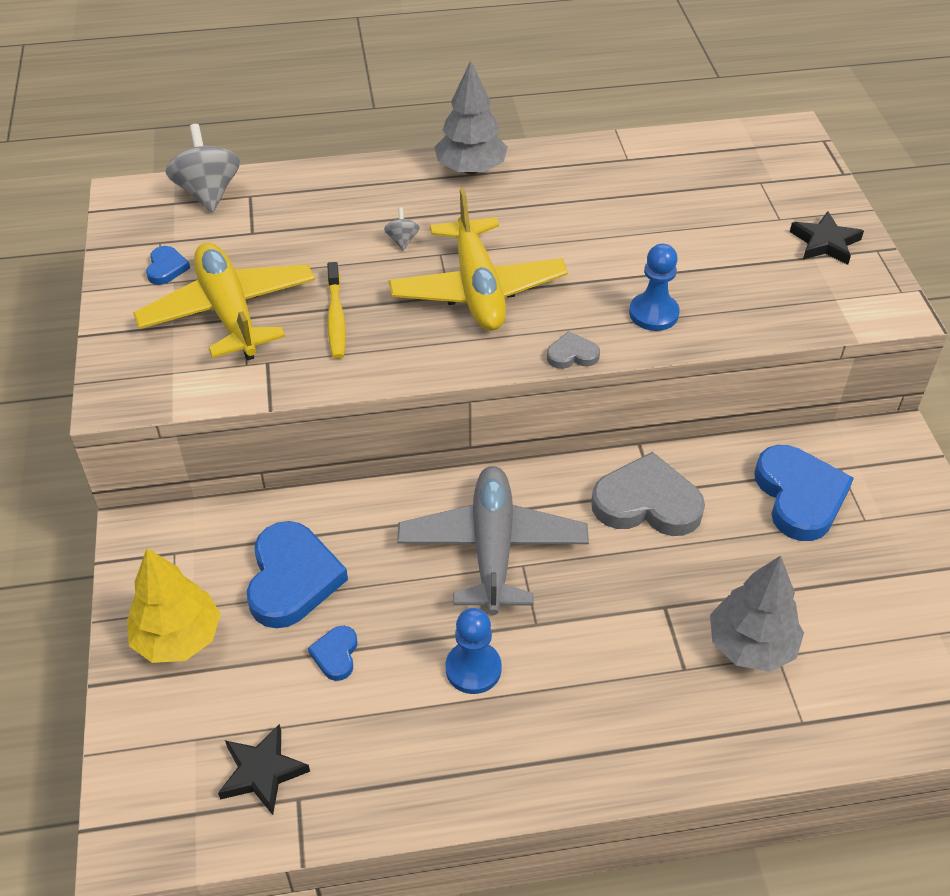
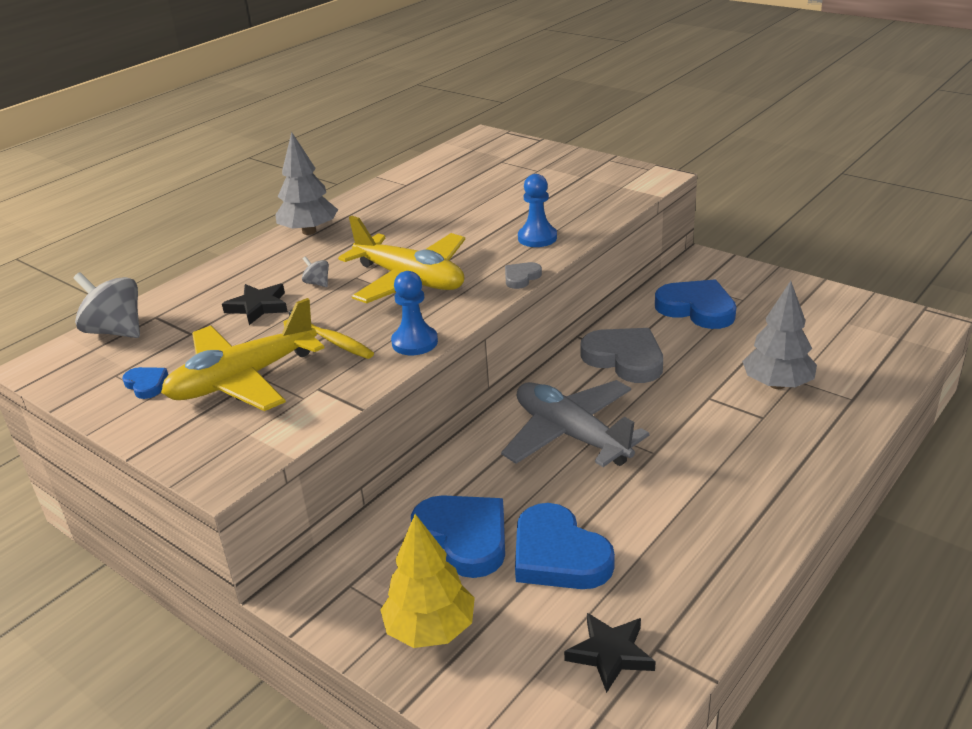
camera: 40 degrees left, 15 degrees down
(229, 312) = (243, 379): yellow plane -> yellow plane turned 60 degrees counterclockwise
(336, 655) = (558, 555): blue heart -> blue heart, size x2.11
(473, 669) = (654, 499): blue pawn -> blue pawn (414, 342)
(647, 503) = (625, 359): grey heart -> grey heart turned 75 degrees clockwise
(825, 243) = (578, 168): black star -> black star (258, 307)

